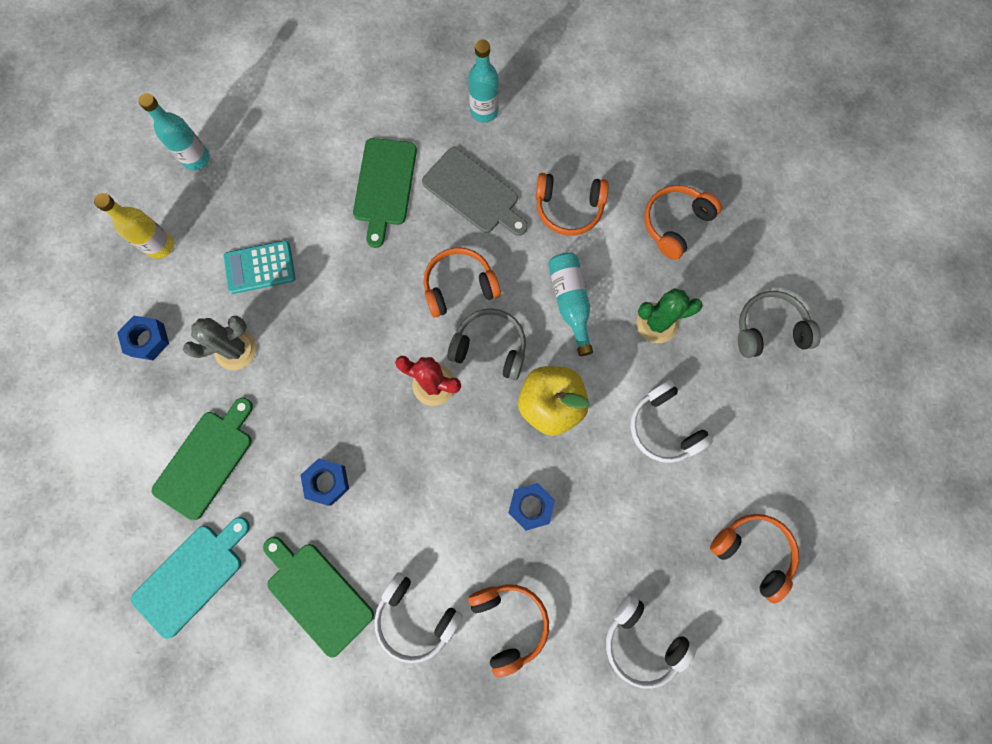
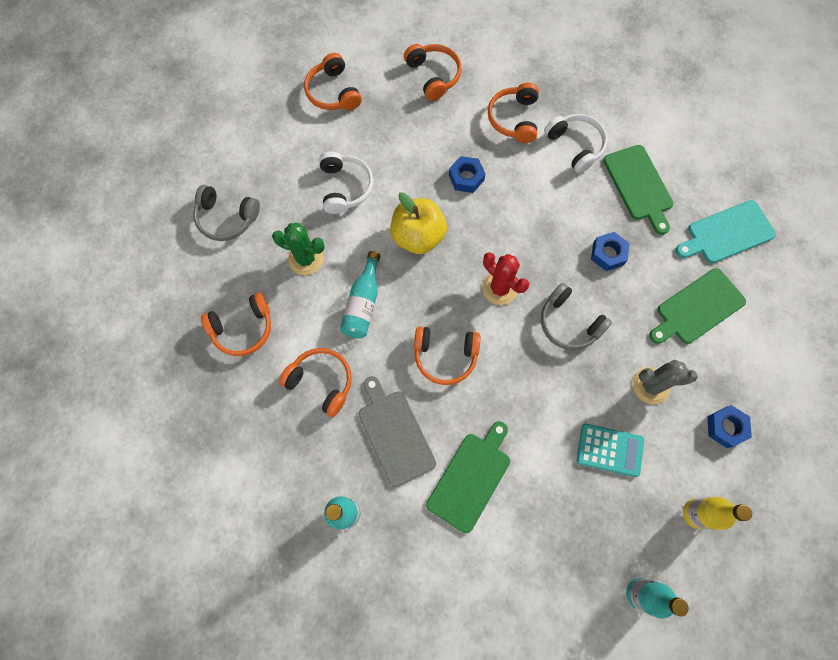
camera: 155 degrees left, 5 degrees down
(490, 347) = (443, 297): grey headphones -> grey headphones (569, 323)
(642, 641) = (433, 75): white headphones -> orange headphones

